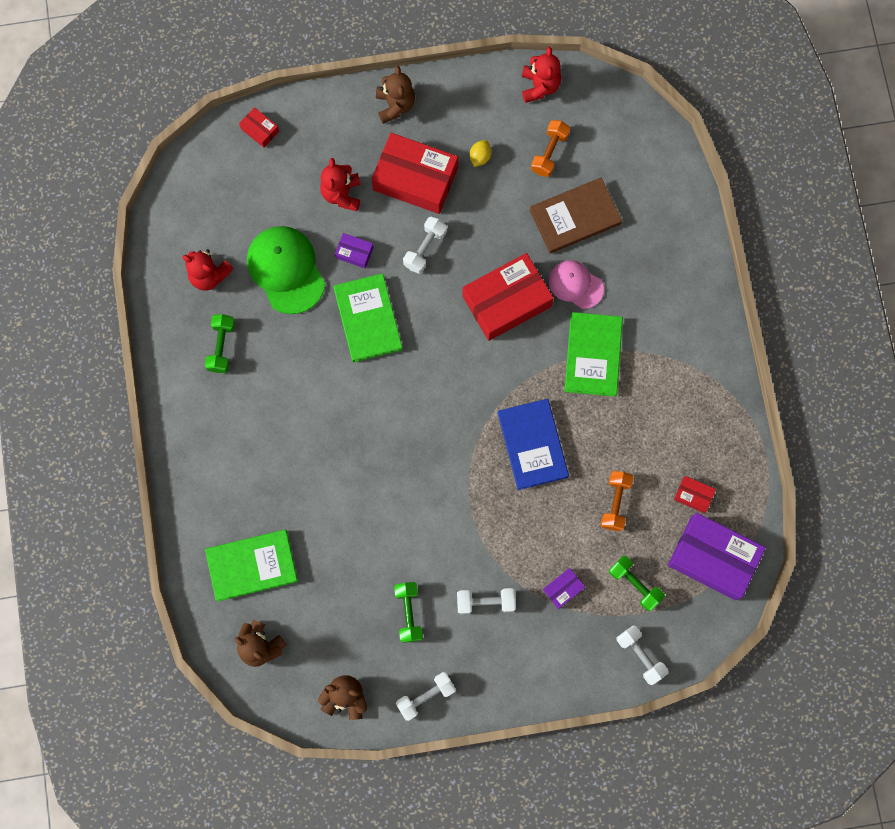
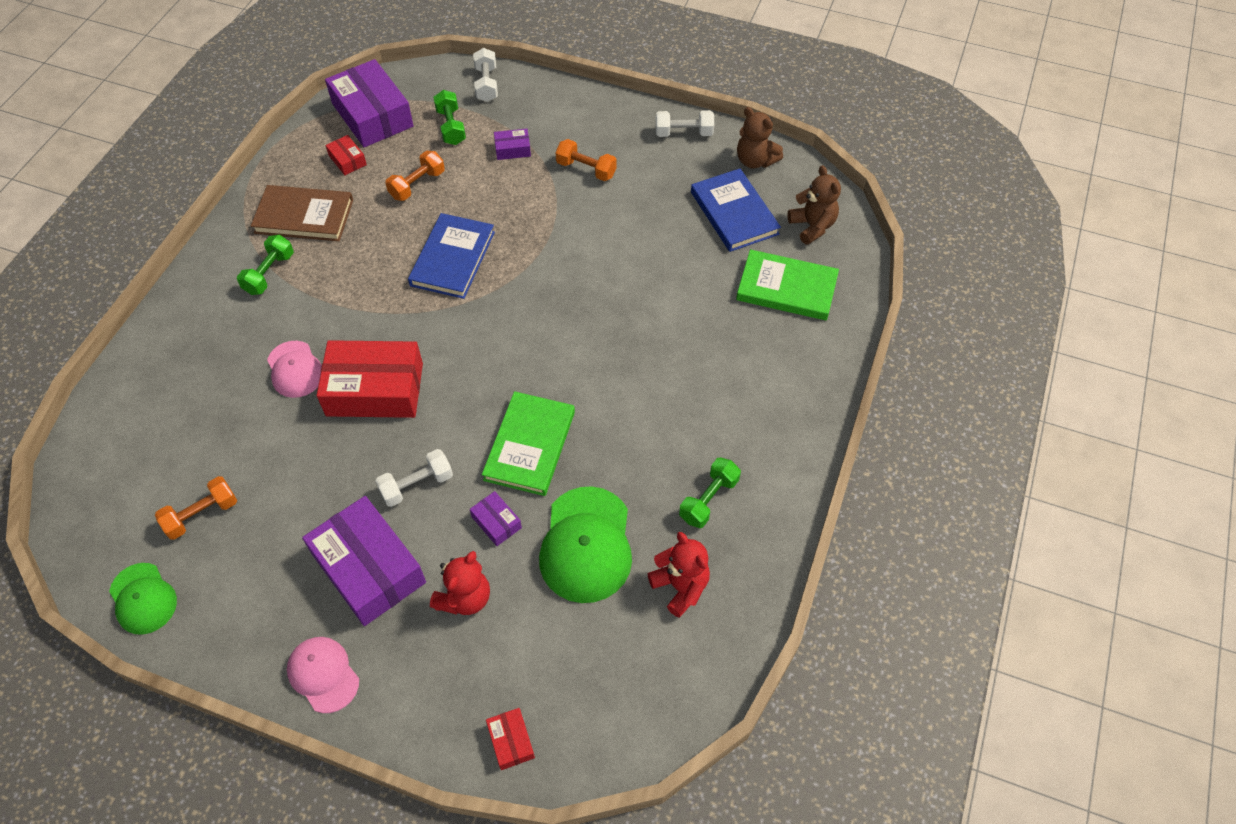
camera: 150 degrees left, 20 degrees down
(333, 623) = (734, 213): none -> blue book
(395, 105) = (323, 674): brown teddy bear -> pink cap
(409, 613) = (660, 191): green dumbbell -> green dumbbell (269, 273)
(415, 179) = (368, 568): red box -> purple box
(480, 157) = (279, 553): yellow lemon -> none
(485, 602) = (586, 169): white dumbbell -> orange dumbbell
(539, 86) = (143, 598): red teddy bear -> green cap
(575, 217) = (237, 433): brown book -> brown book (304, 216)
(593, 355) = (334, 301): green book -> none

